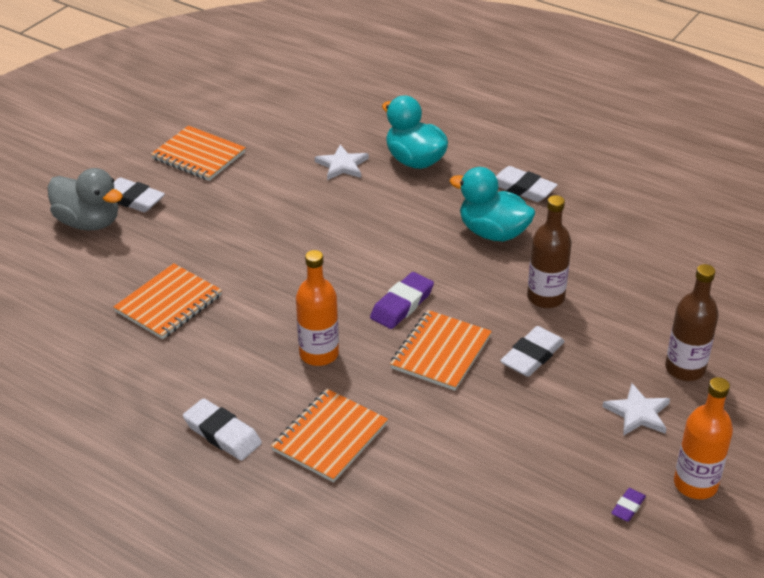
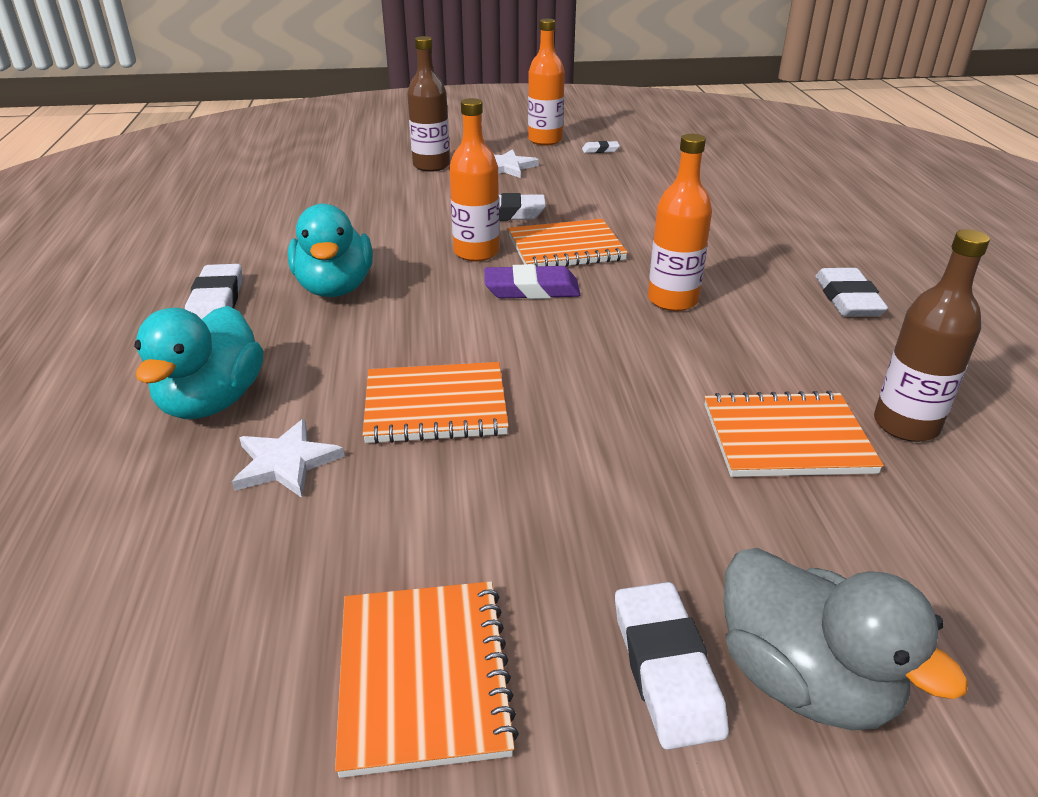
camera: 130 degrees left, 5 degrees down
(89, 222) = (804, 680): grey duck -> grey duck turned 150 degrees clockwise
(330, 437) = (747, 253): orange notebook -> orange notebook (435, 406)
(480, 308) = (476, 252): none -> orange bottle
(545, 297) = (415, 231): brown bottle -> brown bottle (906, 425)
(628, 507) = (600, 150): purple eraser -> white eraser

